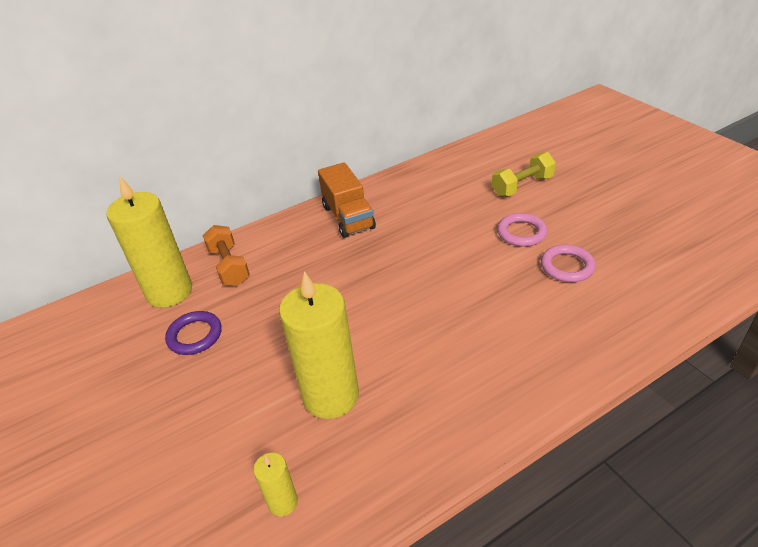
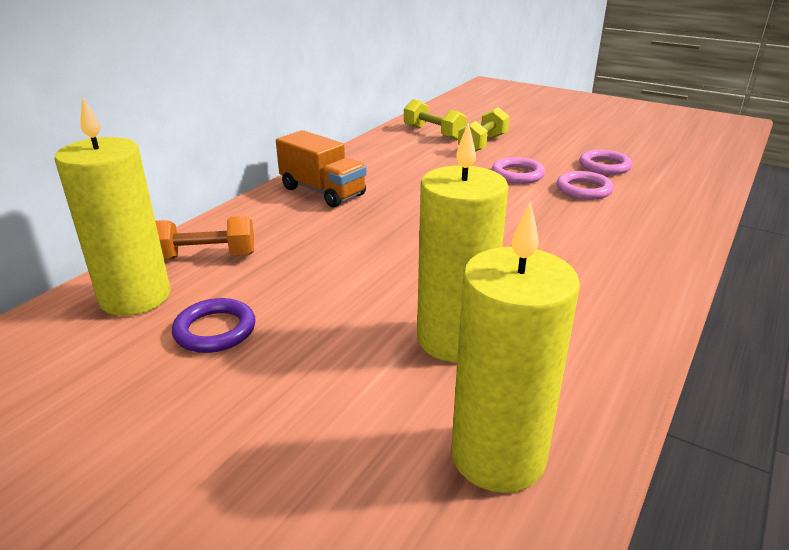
camera: 30 degrees left, 10 degrees down
(229, 266) = (205, 257): orange dumbbell -> orange dumbbell turned 45 degrees counterclockwise
(283, 502) = (498, 456): yellow candle -> yellow candle, size x2.18
(489, 162) = (434, 133): none -> yellow dumbbell
(615, 240) = (604, 166): none -> pink ring

